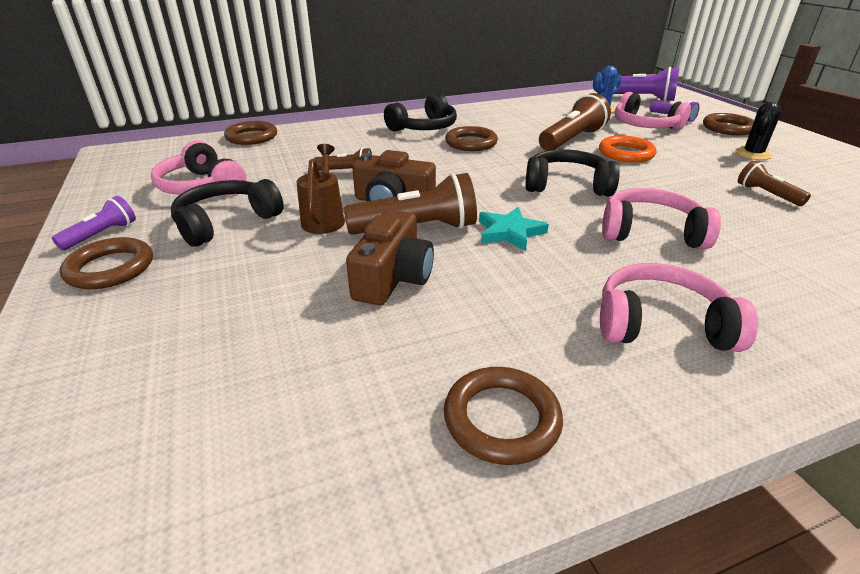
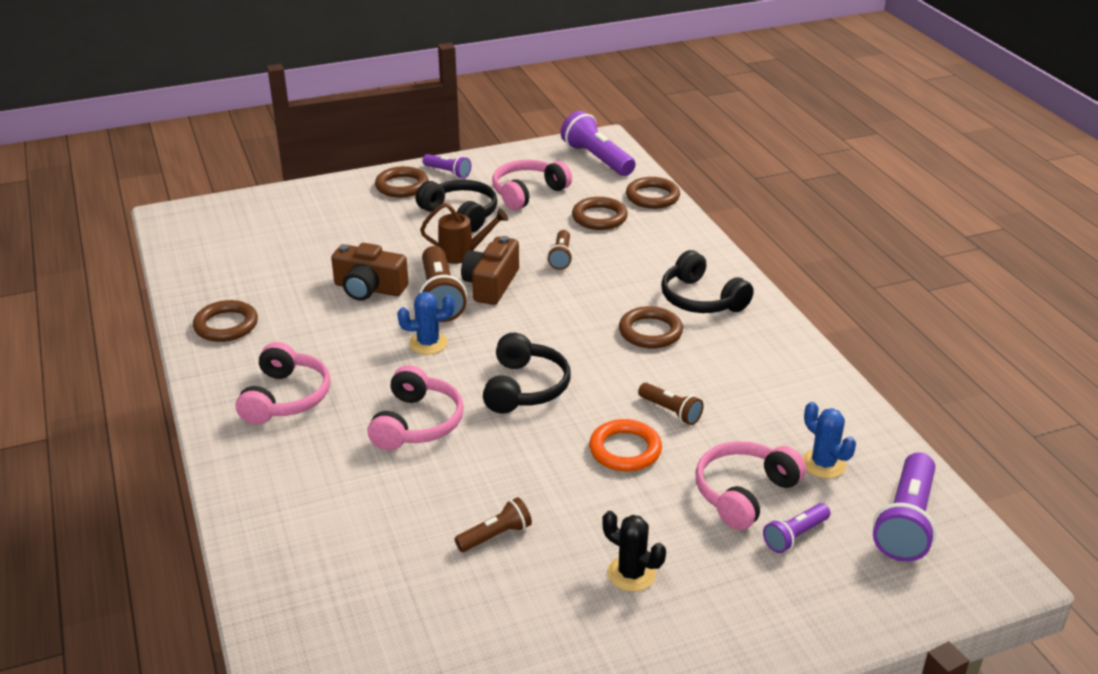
camera: 90 degrees right, 0 degrees up
(154, 155) = (597, 159): none -> purple flashlight
(510, 232) = (428, 343): turquoise star -> blue cactus
(571, 140) = (671, 411): brown flashlight -> brown flashlight, size x0.56
(728, 128) = (750, 587): brown ring -> brown ring (599, 217)

